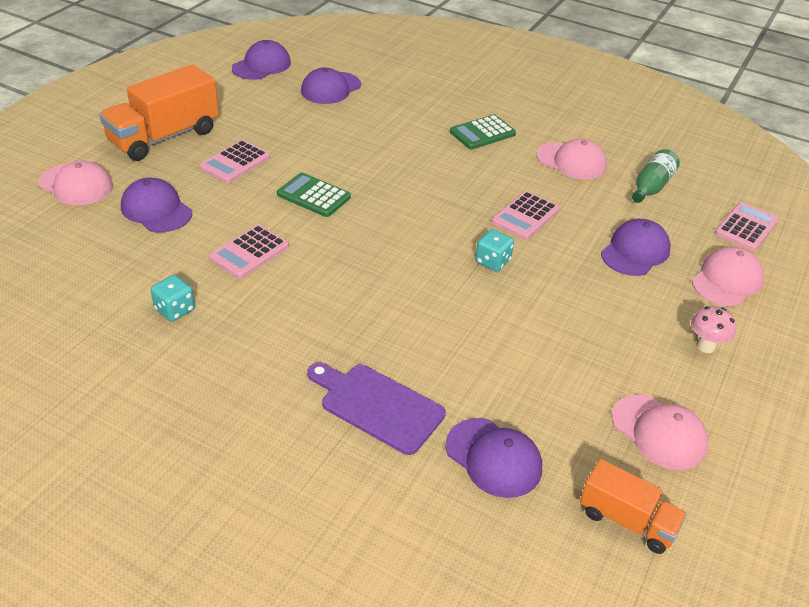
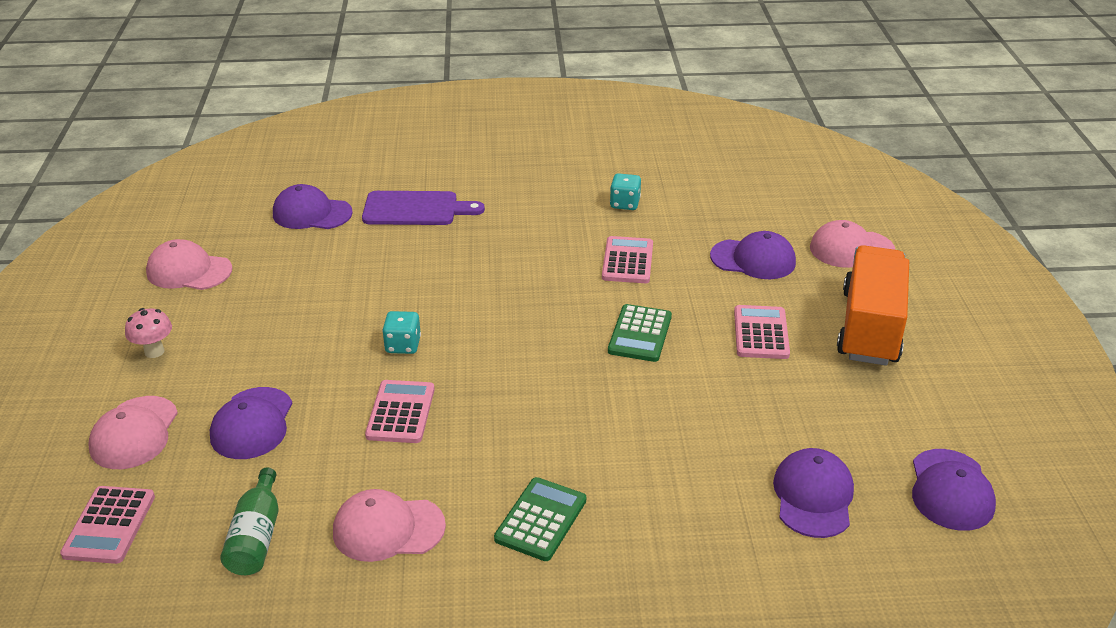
camera: 150 degrees right, 5 degrees down
(313, 196) = (640, 334): green calculator -> green calculator turned 105 degrees clockwise
(627, 520) = (202, 216): orange truck -> none

